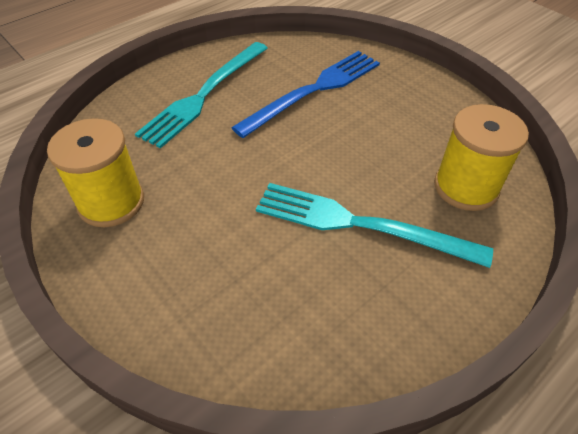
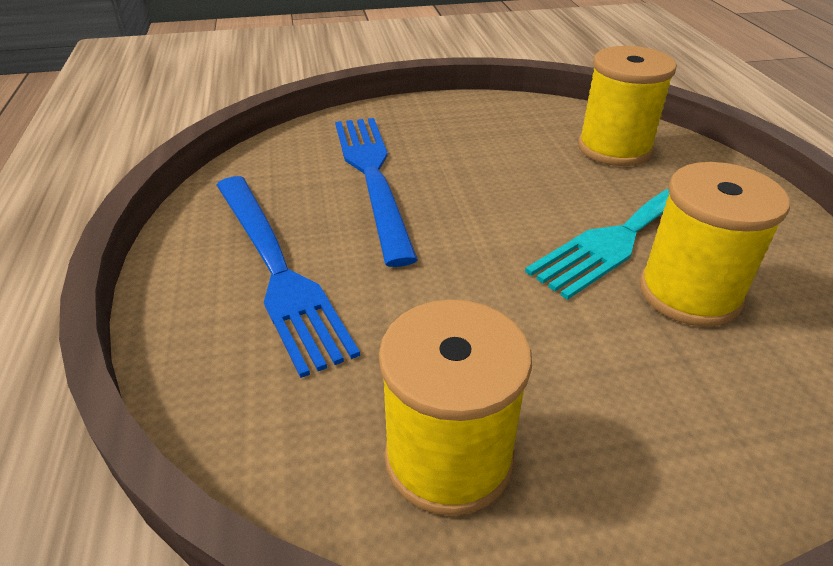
camera: 60 degrees left, 10 degrees down
(204, 94) = (276, 269): turquoise fork -> blue fork
(304, 269) = (689, 293): none -> yellow spool

